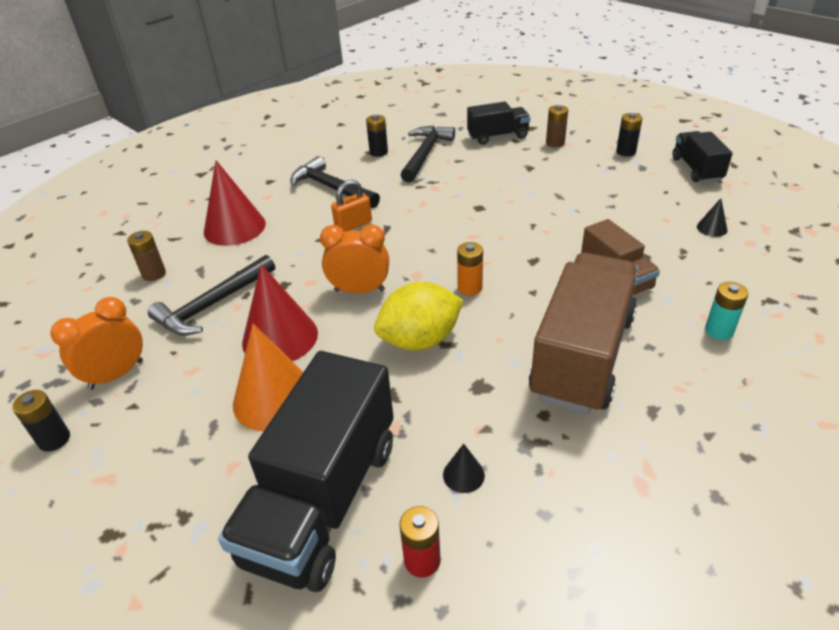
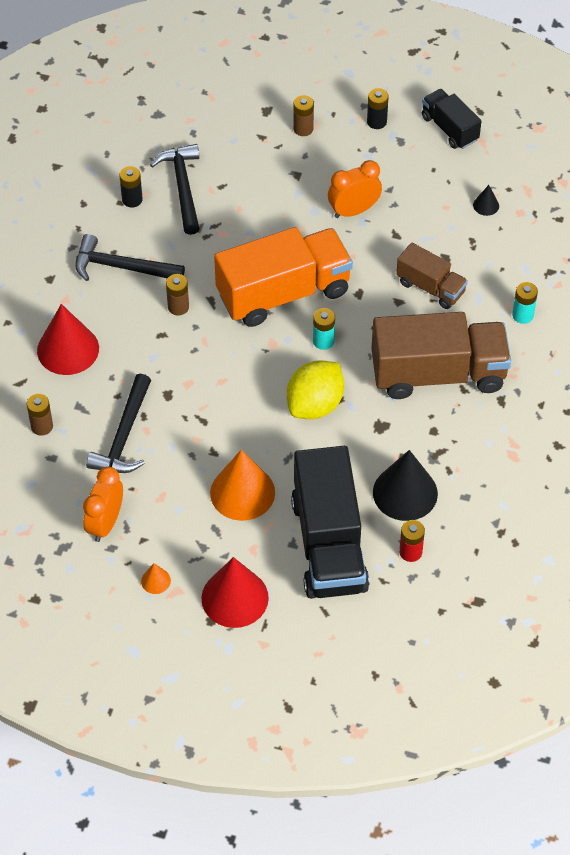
camera: 30 degrees left, 15 degrees up
(54, 439) = (110, 584): black battery -> none
(99, 456) = (155, 581): none -> orange cone
(280, 337) = (206, 443): red cone -> red cone (235, 598)
(353, 225) = (178, 307): orange padlock -> brown battery
(359, 290) = (236, 376): orange clock -> orange clock (353, 210)
(457, 240) = (283, 293): none -> orange truck
(463, 475) = (405, 493): black cone -> black cone, size x2.26
(470, 288) = (323, 341): orange battery -> turquoise battery
(497, 136) = (240, 135): black truck -> none
(582, 356) = (438, 374): brown truck -> brown truck turned 90 degrees clockwise

